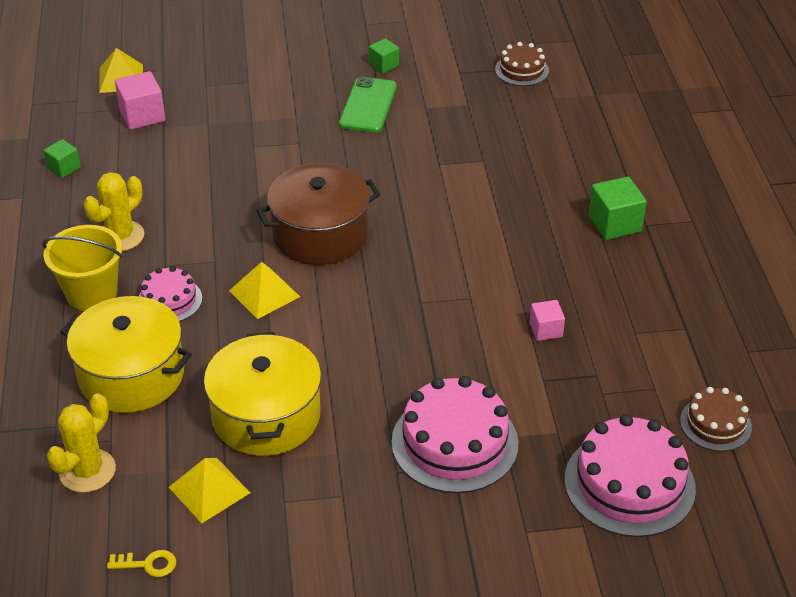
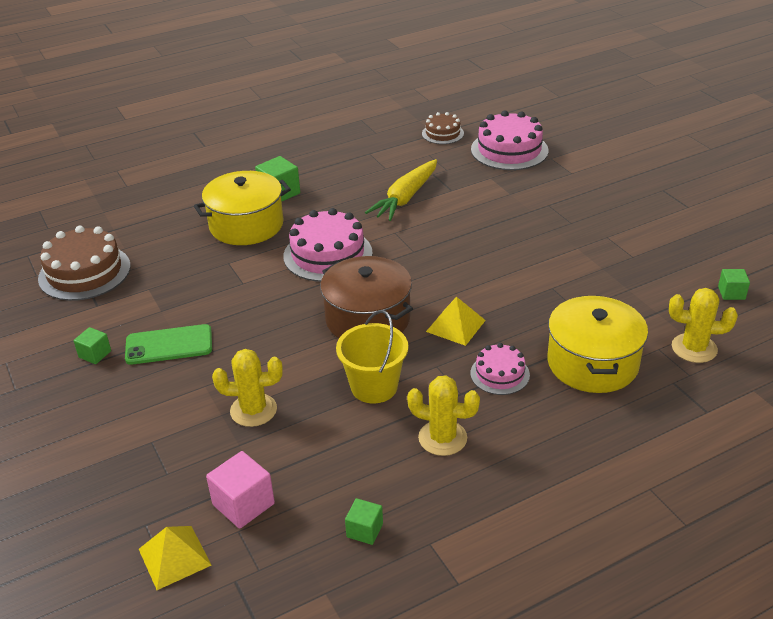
camera: 110 degrees left, 5 degrees down
(91, 293) = (526, 425): yellow bucket -> yellow bucket (374, 387)
(148, 564) = (731, 293): yellow key -> green cube
(209, 490) = (654, 288): yellow pyramid -> none
(243, 138) = (253, 410): none -> yellow cactus
(266, 416) = (573, 285): yellow pot -> yellow pot (246, 225)
(454, 443) = (529, 208): pink cake -> pink cake (328, 254)
(522, 70) = (84, 272): brown cake -> brown cake, size x1.77
(546, 330) = (405, 198): pink cube -> yellow carrot

